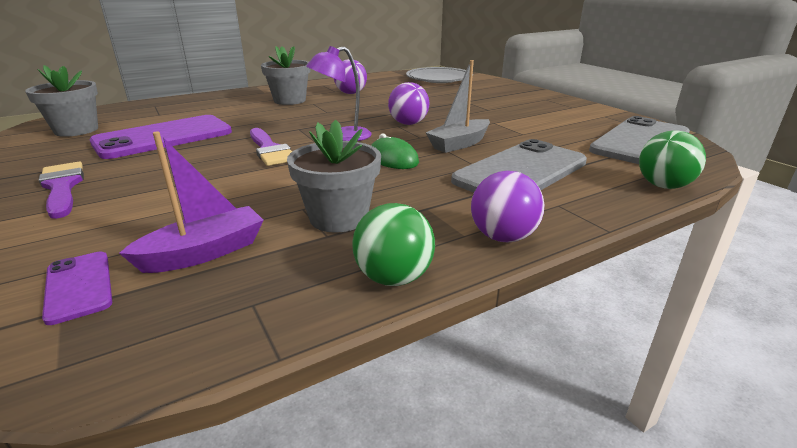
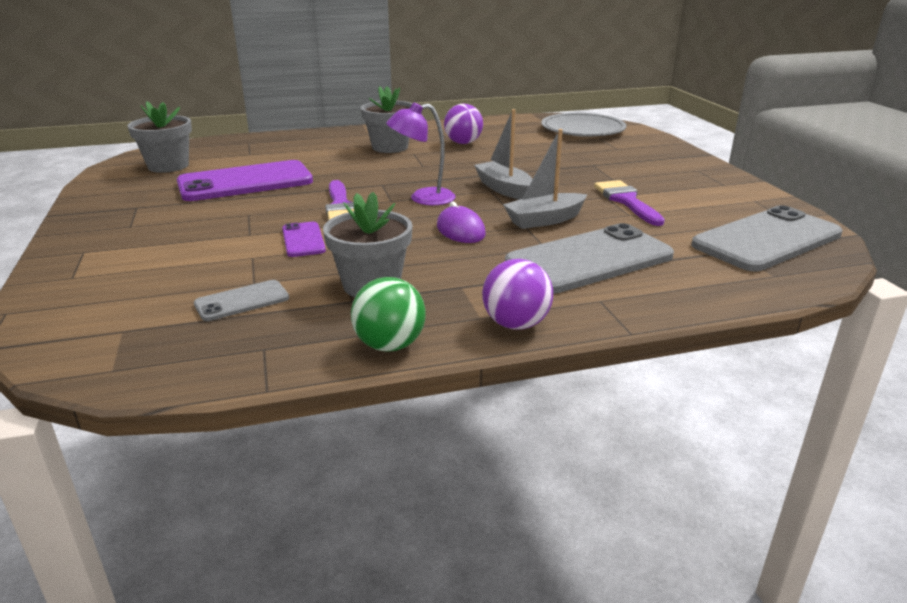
camera: 15 degrees right, 0 degrees up
(62, 187) = (144, 226): purple brush -> purple brush (626, 201)
(79, 286) = (139, 315): purple phone -> purple phone (303, 240)
(204, 252) = (242, 301): purple boat -> grey phone
(393, 159) = (460, 230): green mouse -> purple mouse
(408, 124) = (504, 189): purple ball -> grey boat
(663, 186) = (740, 295): green ball -> none

